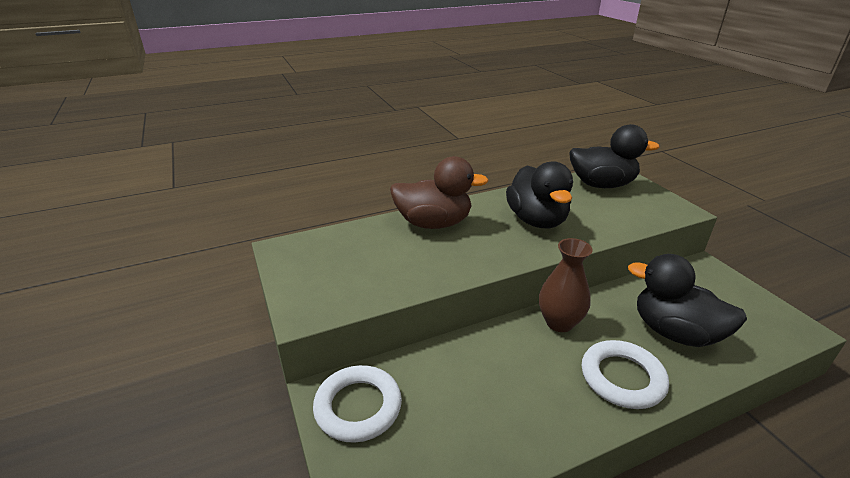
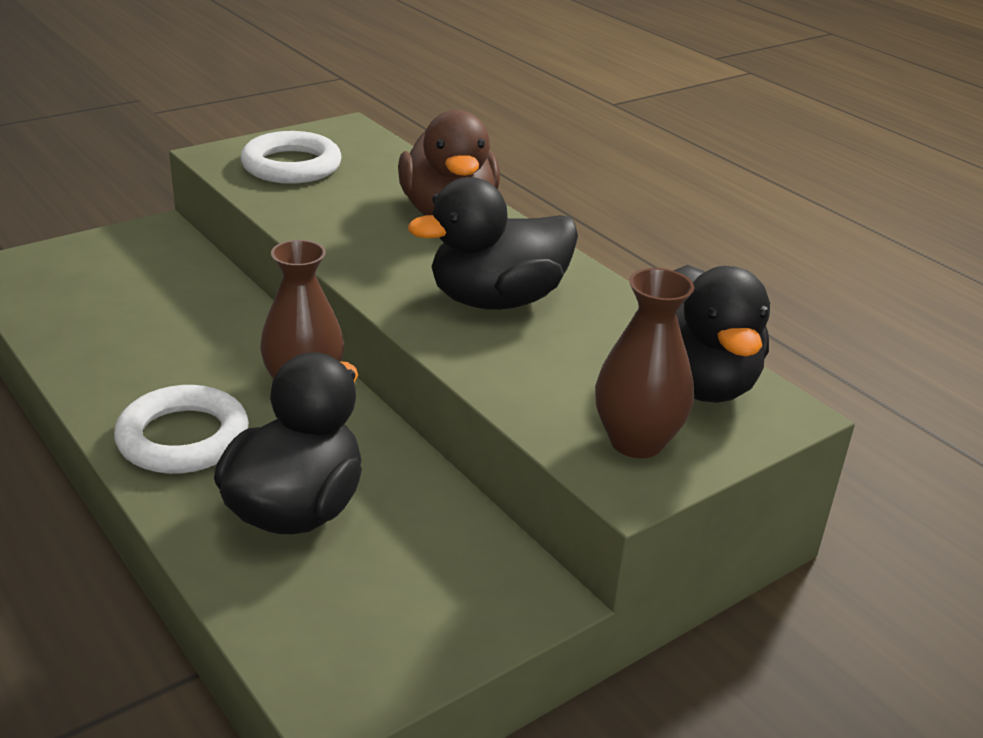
camera: 75 degrees right, 0 degrees up
(358, 407) = (137, 249): white ring -> white ring (291, 166)
(652, 204) = (636, 441): none -> brown vase

